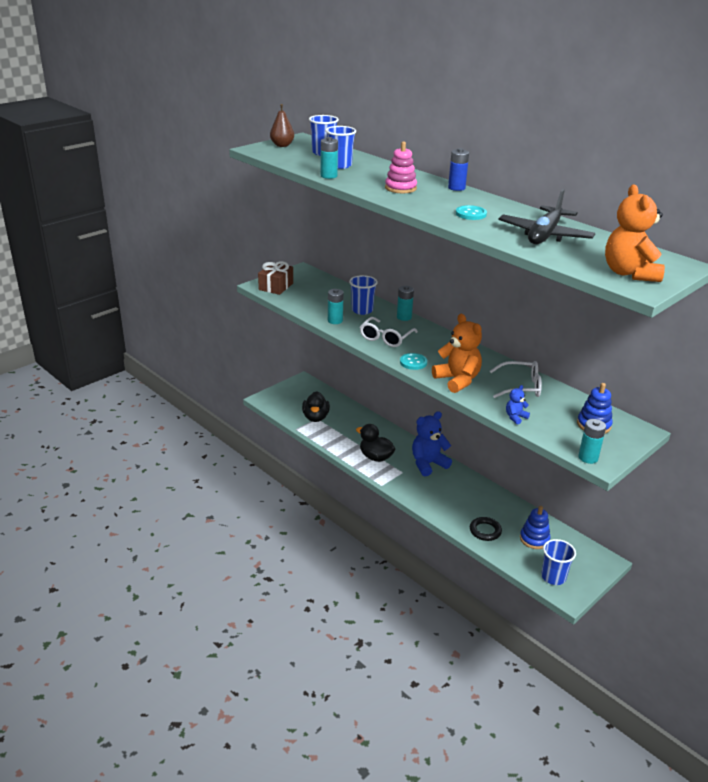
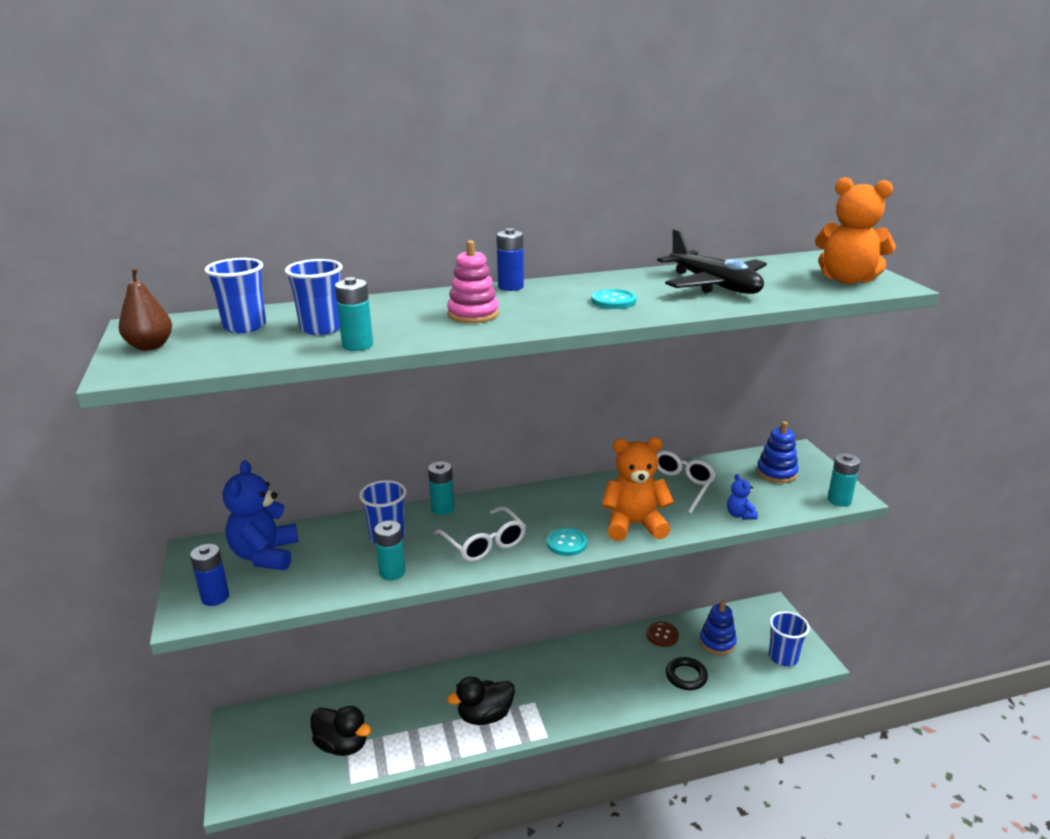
camera: 60 degrees left, 5 degrees down
(276, 286) = (215, 597): brown gift -> blue battery
(428, 464) = (534, 669): blue teddy bear -> blue teddy bear (265, 555)
(514, 510) = (662, 635): none -> brown button

